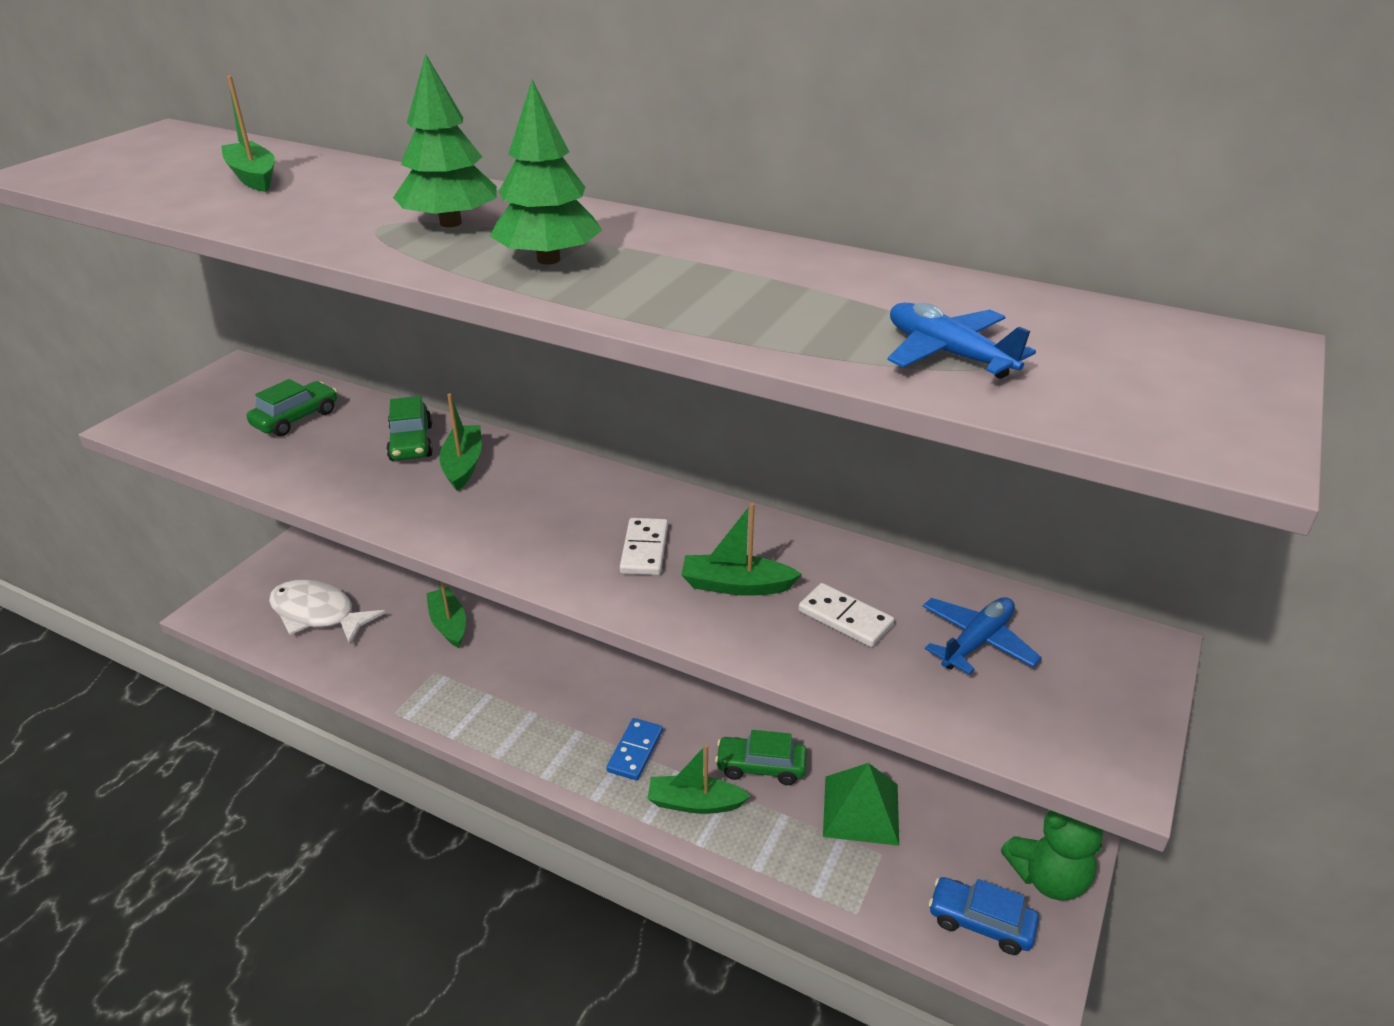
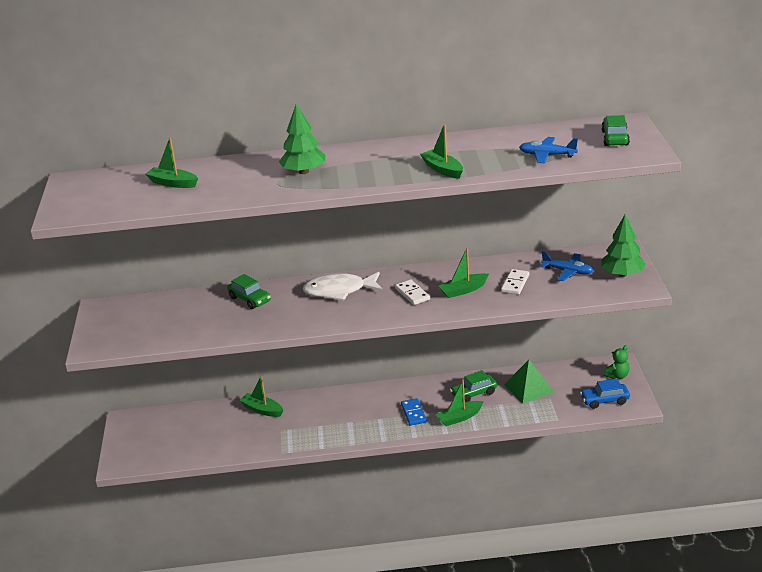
camera: 30 degrees left, 5 degrees down
(296, 418) = (173, 313): green car -> green car (615, 138)
(318, 614) = (184, 437): white fish -> white fish (339, 291)
(463, 465) = (289, 297): green boat -> green boat (442, 169)
(548, 259) = (369, 171): green tree -> green tree (622, 274)
(845, 618) = (515, 283): white domino -> white domino turned 75 degrees counterclockwise
(976, 642) = (567, 271): blue plane -> blue plane turned 105 degrees clockwise
(1048, 877) = (617, 376): green teddy bear -> green teddy bear, size x0.62

